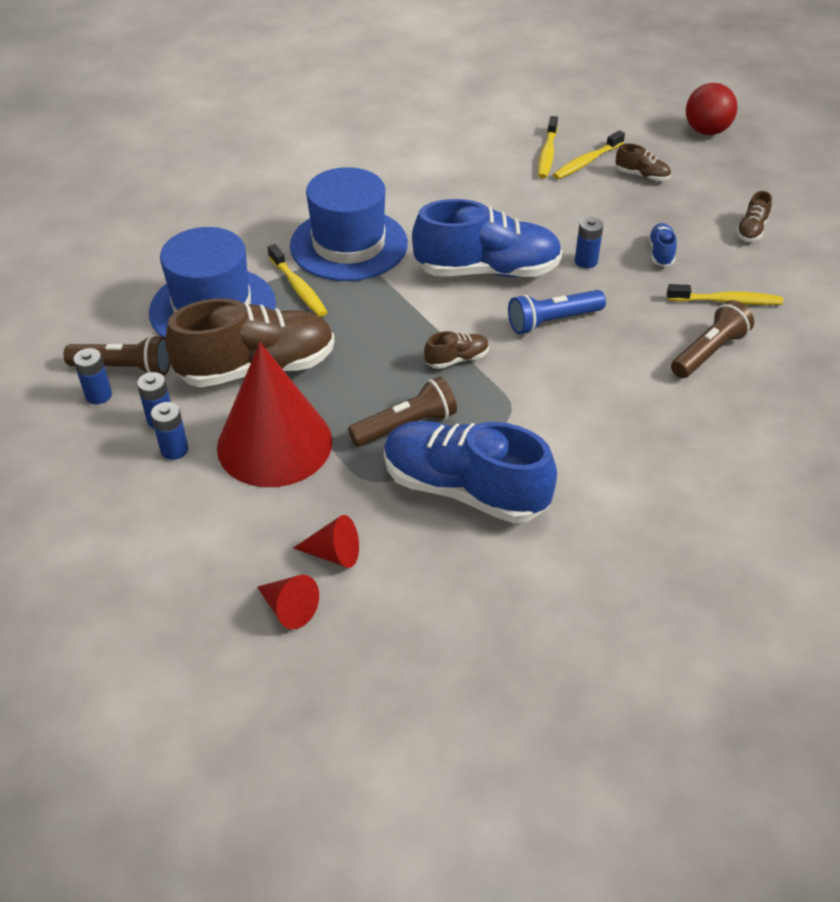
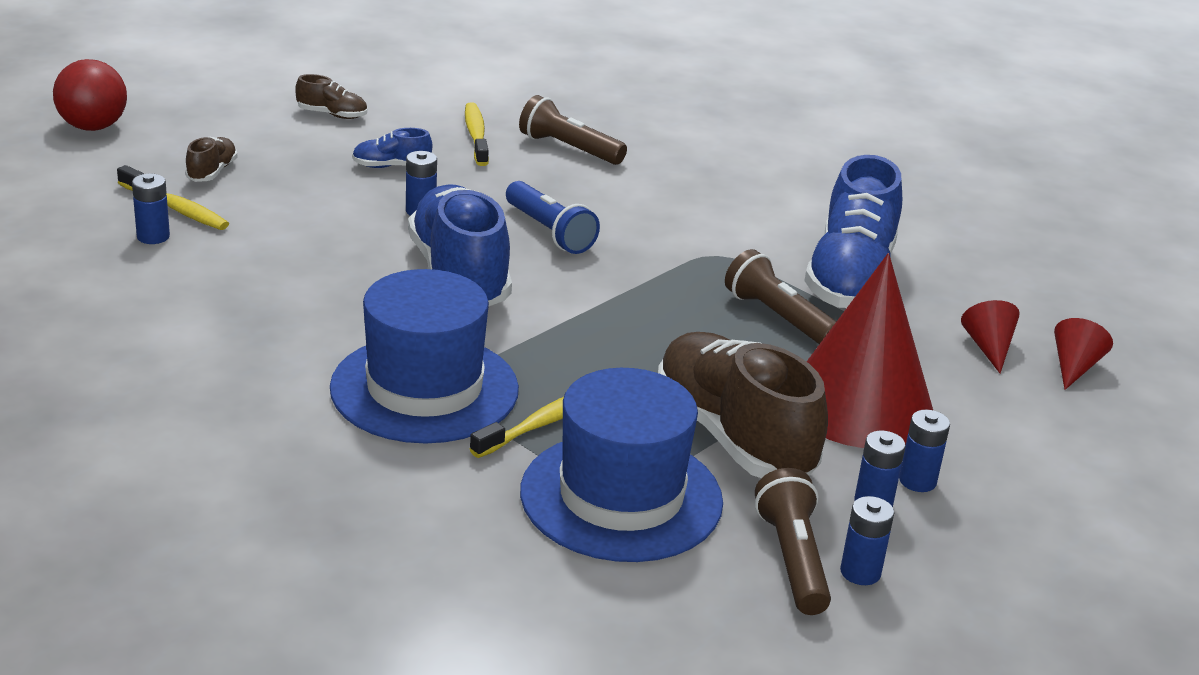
camera: 105 degrees left, 15 degrees down
(457, 359) = (646, 290): brown shoe -> none
(547, 154) = (153, 237): yellow toothbrush -> blue battery

